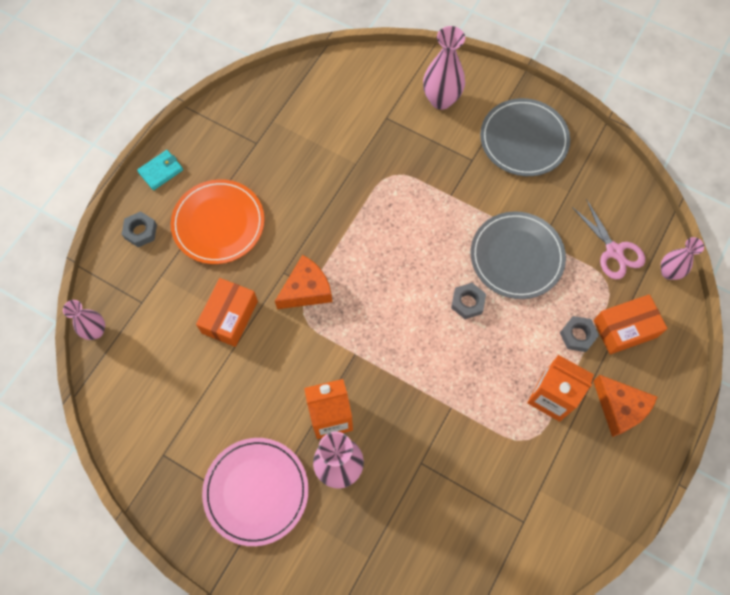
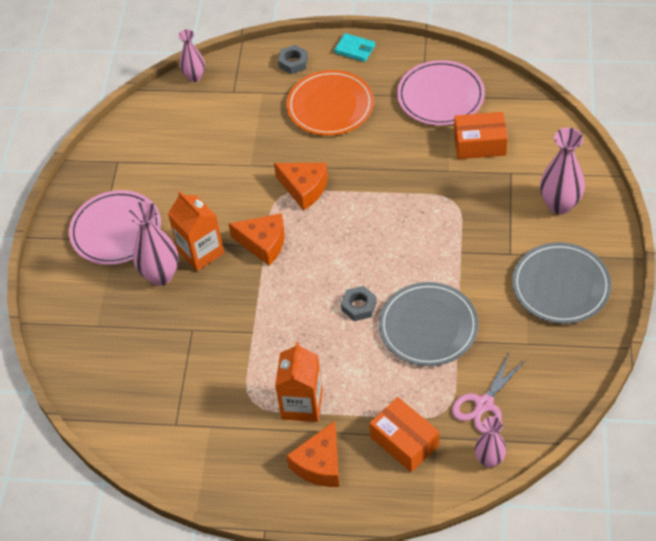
camera: 70 degrees right, 15 degrees down
(230, 317) = (251, 150): orange box -> orange box (480, 144)
(266, 129) = (440, 96): none -> pink plate
(352, 354) = (263, 243): none -> orange cheese
(577, 335) = (375, 404): grey nut -> none

